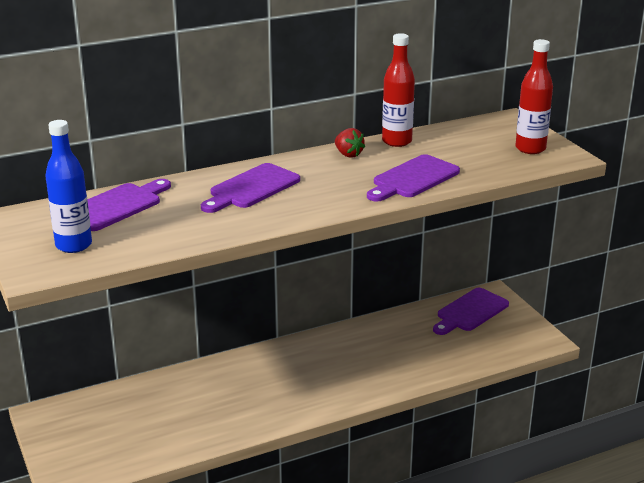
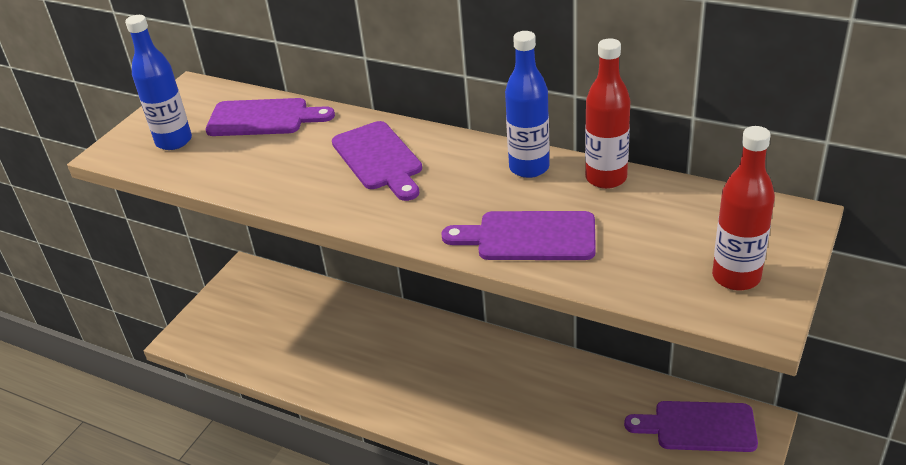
camera: 55 degrees right, 10 degrees up
(251, 188) = (379, 159): purple cutting board -> purple cutting board turned 120 degrees counterclockwise
(348, 154) = (529, 168): red strawberry -> blue bottle

